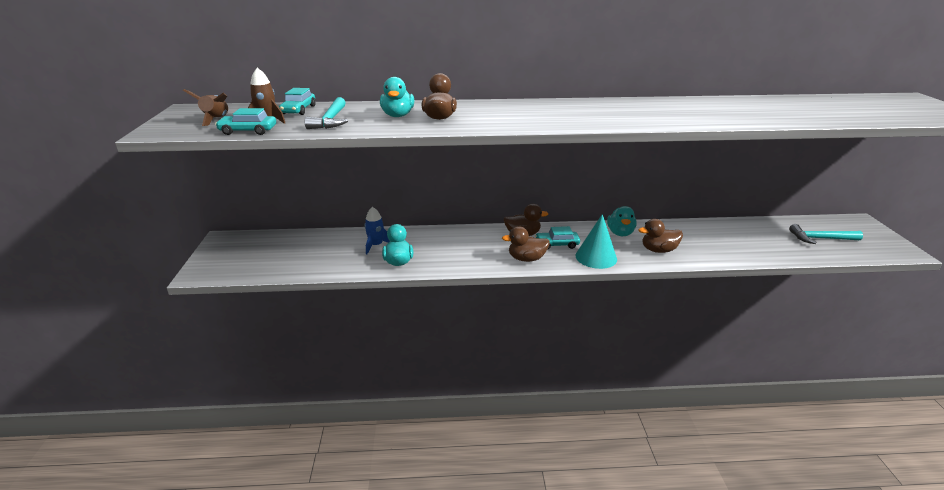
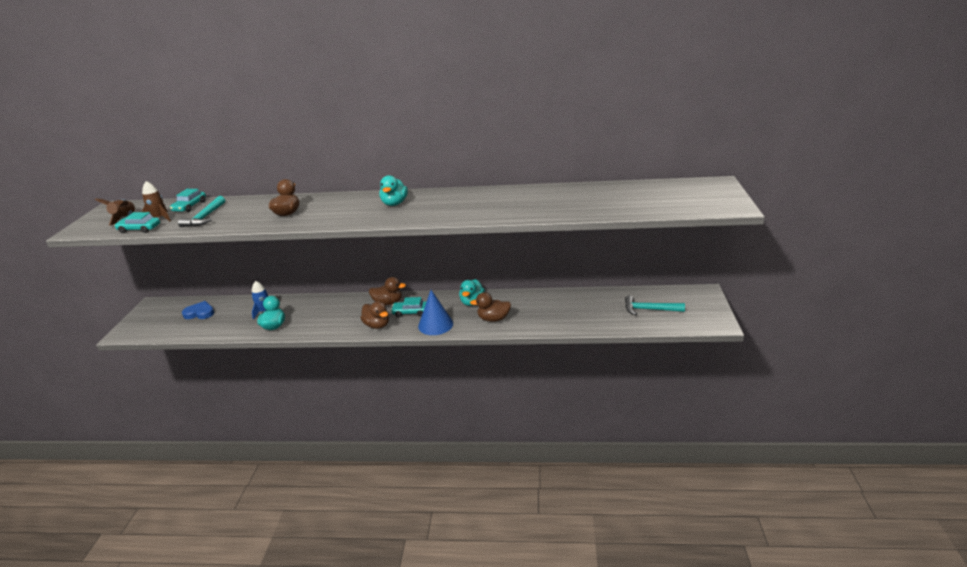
camera: 10 degrees right, 0 degrees up
(293, 248) = (200, 313): none -> blue heart
(398, 116) = (258, 212): turquoise duck -> turquoise duck (394, 203)
(526, 259) = (377, 325): brown duck -> brown duck turned 135 degrees counterclockwise
(596, 257) = (435, 325): turquoise cone -> blue cone

